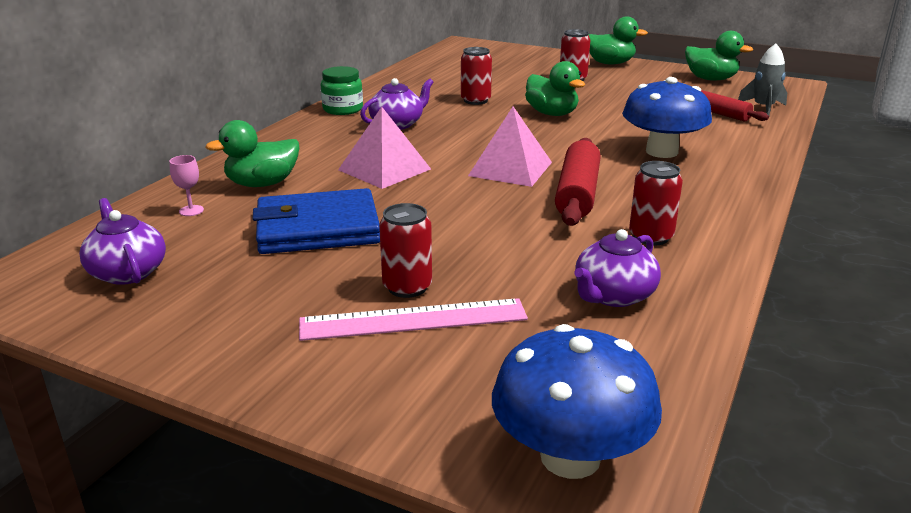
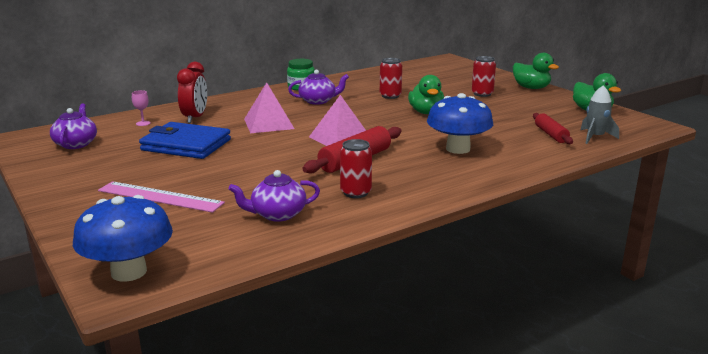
camera: 30 degrees right, 5 degrees down
(262, 184) = (195, 118): green duck -> red clock
(407, 287) = (182, 182): red can -> none

